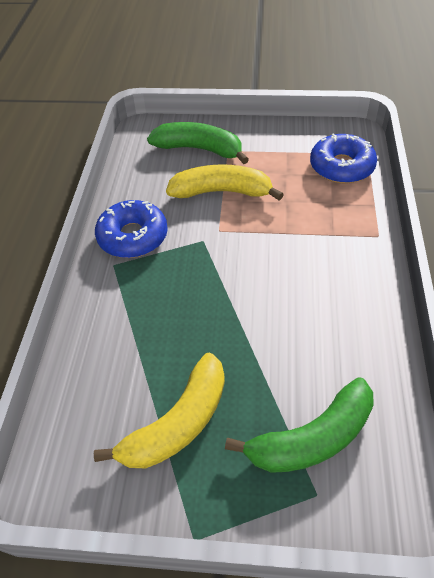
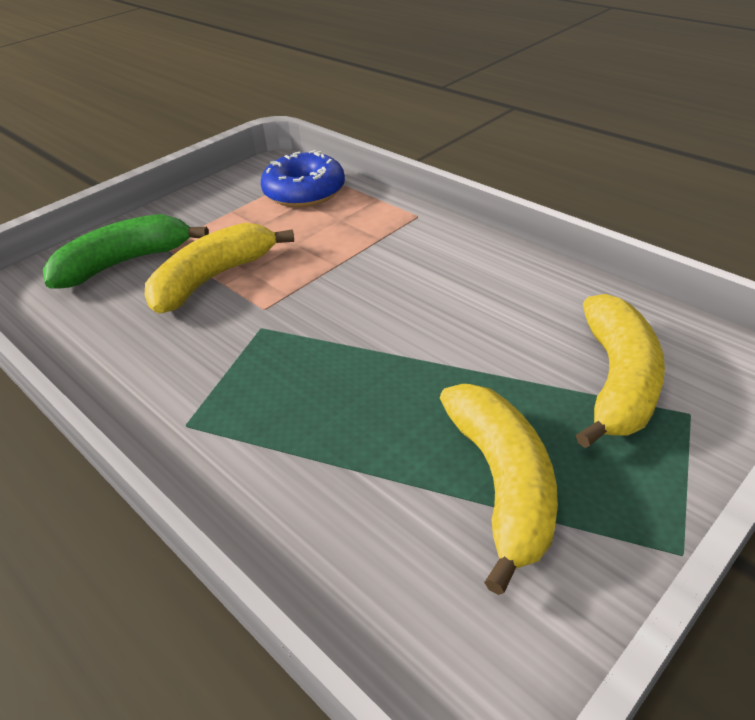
camera: 50 degrees left, 10 degrees down
(133, 237) = (167, 383): blue donut -> none
(312, 438) = (618, 381): green banana -> yellow banana

